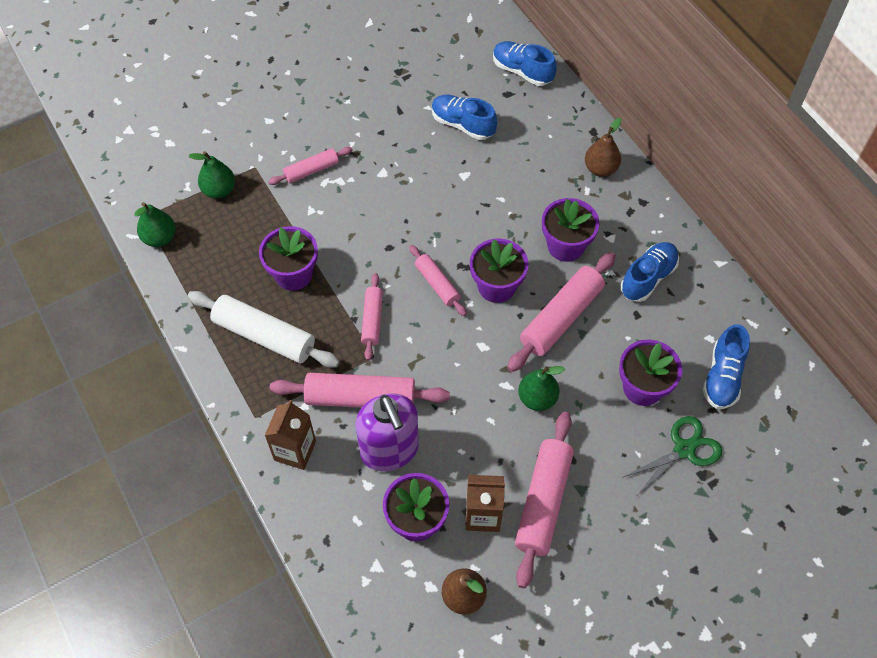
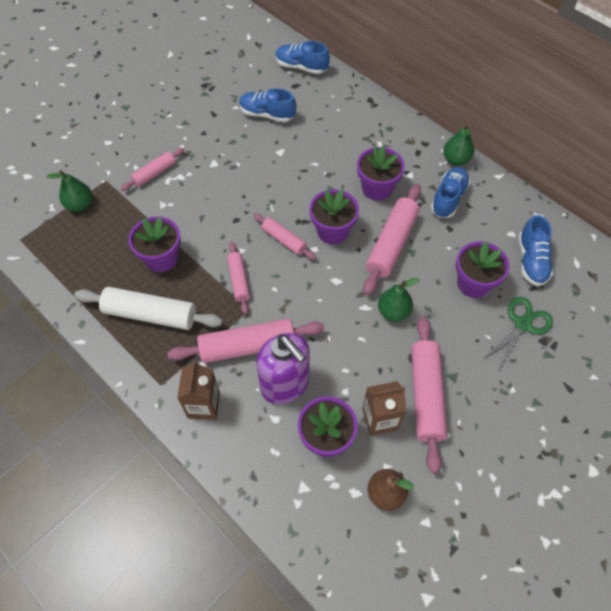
camera: 15 degrees left, 0 degrees up
(160, 238) = (37, 254): green pear -> green pear (455, 159)
(600, 169) = (384, 126): brown pear -> none

